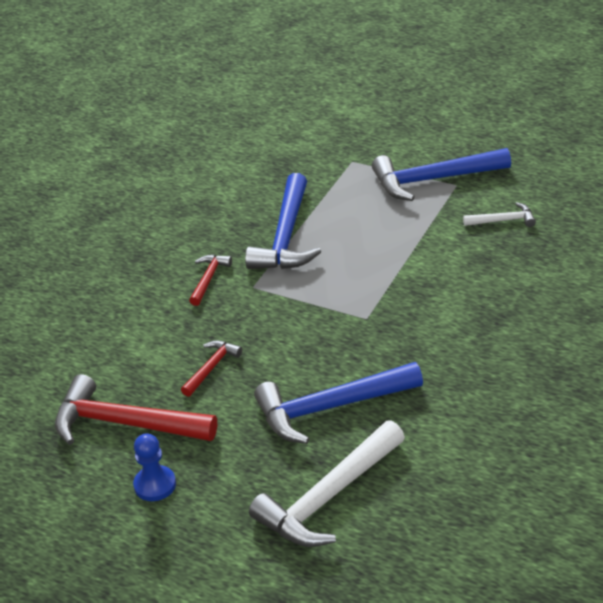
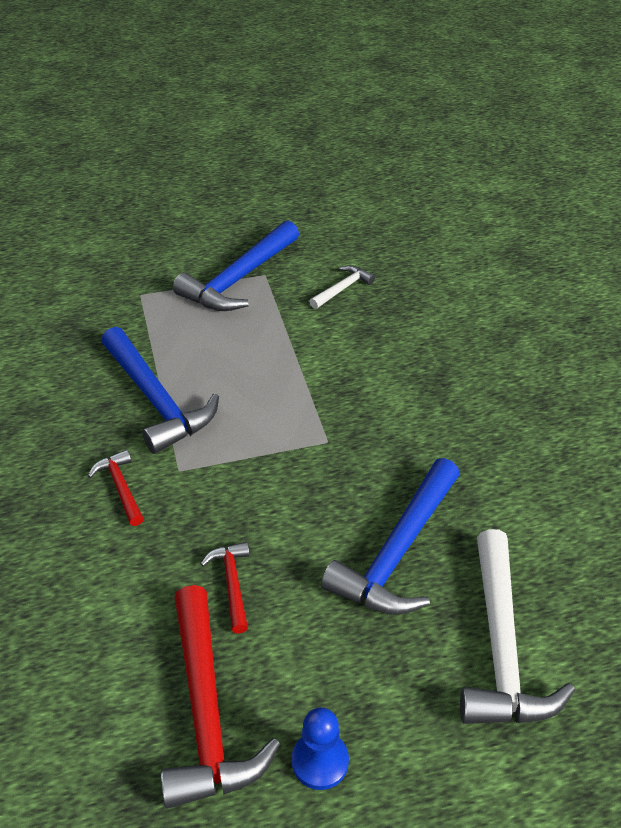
camera: 45 degrees left, 5 degrees up
(125, 423) = (206, 711): red hammer -> red hammer turned 75 degrees counterclockwise

